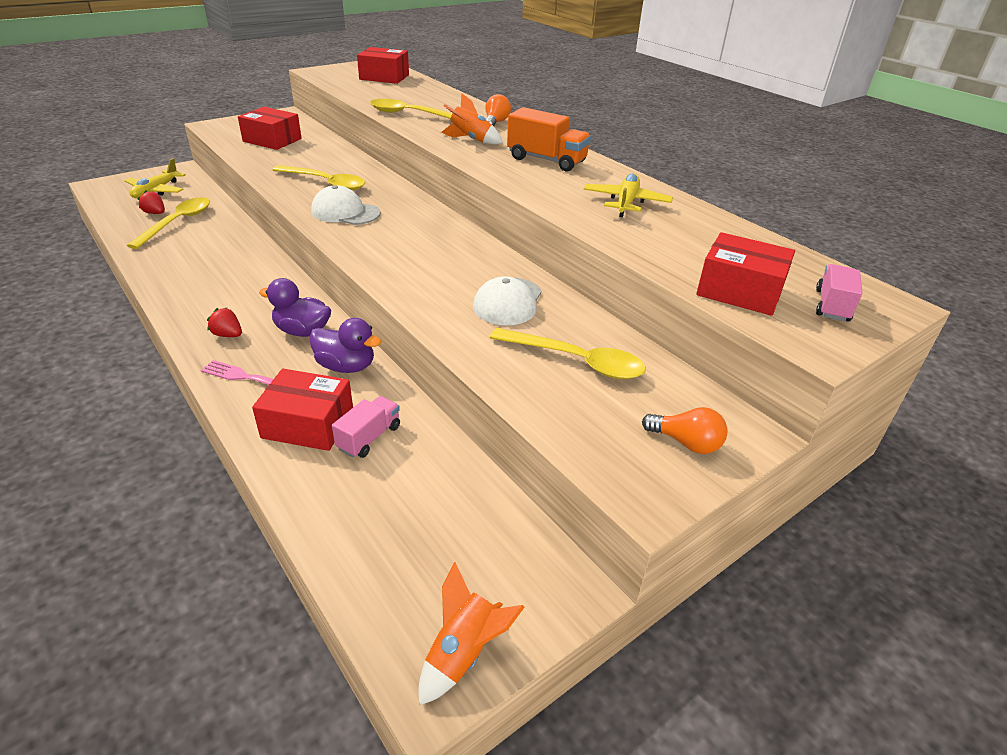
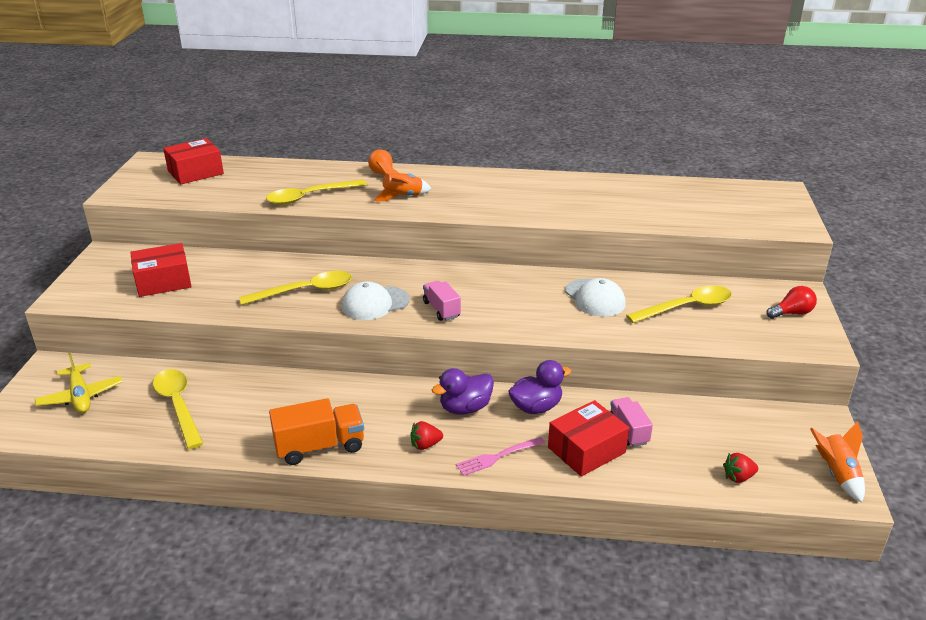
camera: 45 degrees left, 5 degrees down
(155, 213) = (134, 412): red strawberry -> red strawberry (738, 477)
(546, 160) = (481, 188): orange truck -> orange truck (319, 447)
(626, 203) = (583, 195): yellow plane -> none
(686, 443) = (791, 313): orange light bulb -> red light bulb
(739, 291) = (727, 218): red box -> none
(832, 306) = (768, 204): pink truck -> pink truck (441, 309)

